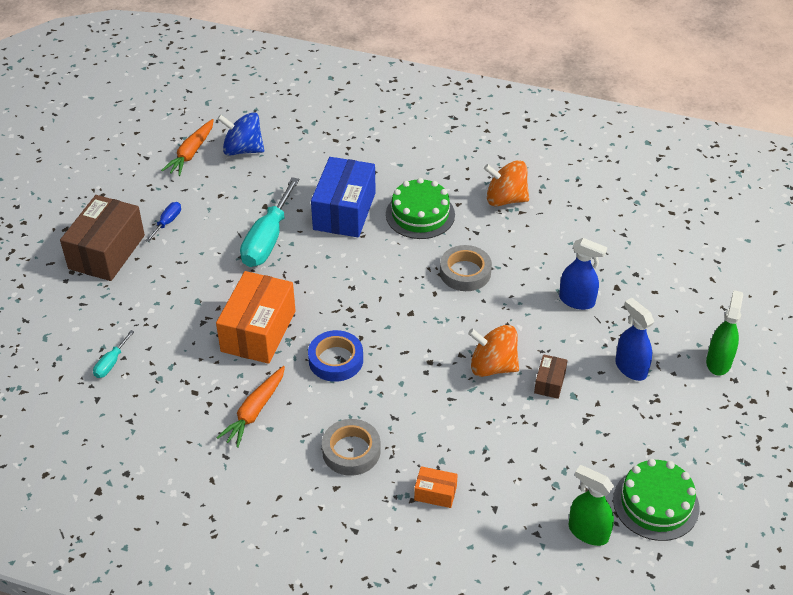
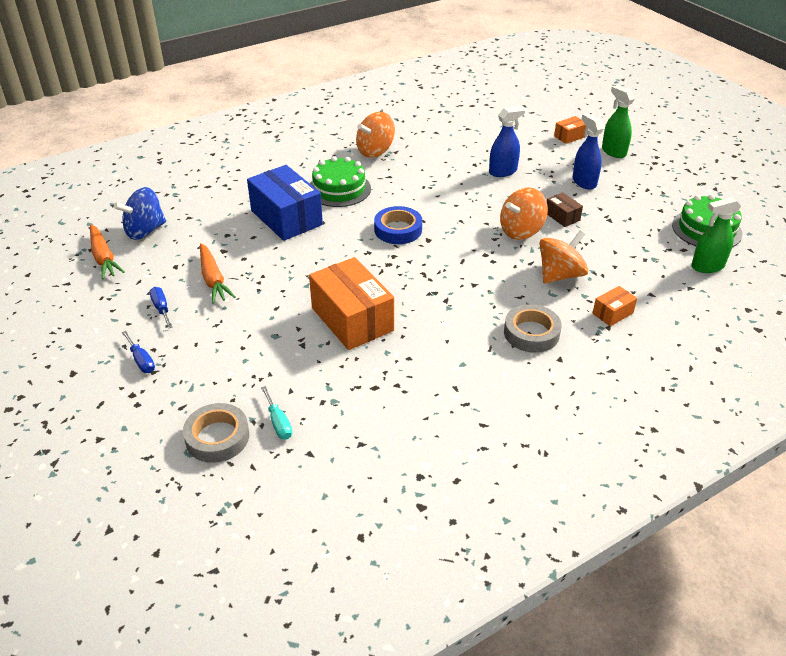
camera: 50 degrees left, 5 degrees down
(106, 252) = (141, 361): brown box -> blue screwdriver
(254, 411) = (435, 363): orange carrot -> orange carrot (213, 279)
(267, 240) = (261, 267): turquoise screwdriver -> none
(336, 360) = (431, 295): blue tape -> blue tape (398, 230)
(454, 428) = (560, 275): none -> orange spinning top
(465, 272) = (420, 199): grey tape -> grey tape (217, 437)
(630, 368) = (584, 182): blue spray bottle -> blue spray bottle turned 60 degrees clockwise
(705, 314) = (569, 136): none -> orange box

